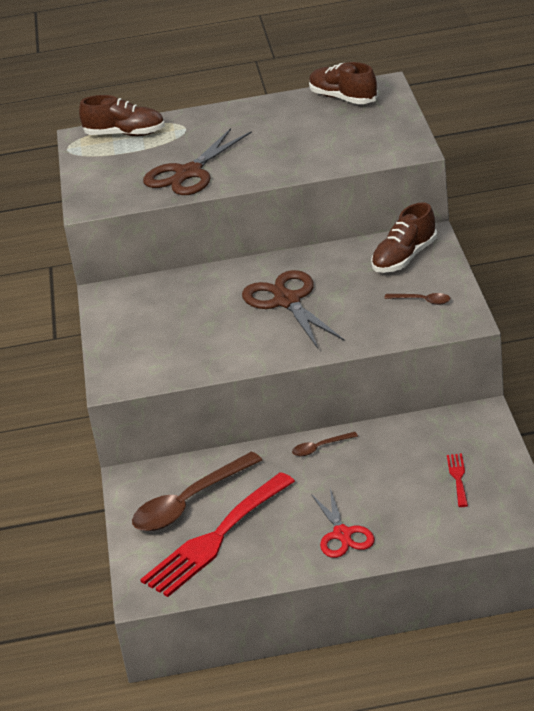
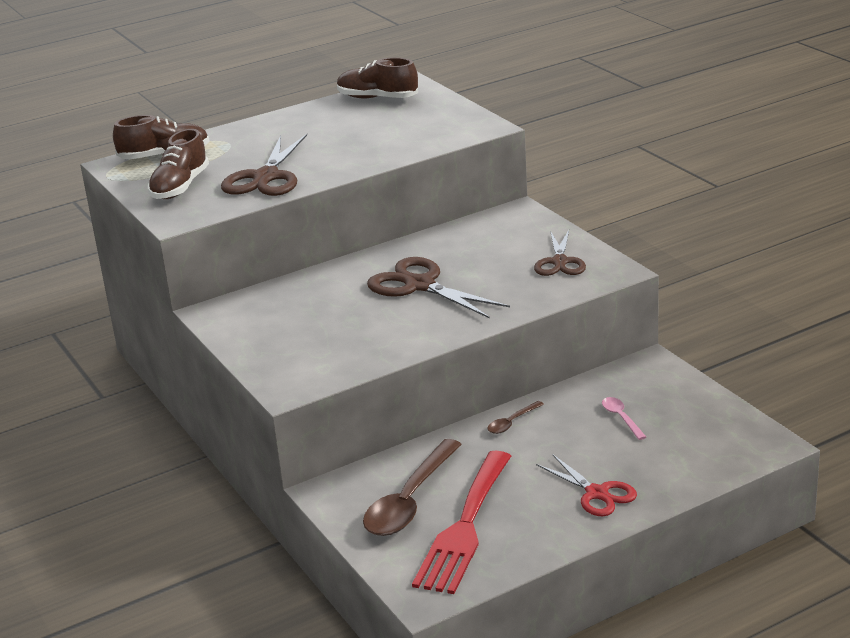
camera: 25 degrees left, 5 degrees down
(404, 258) = (511, 231): brown shoe -> brown shoe (180, 187)
(415, 465) = (621, 418): none -> pink spoon
(422, 301) = (560, 262): brown spoon -> brown scissors
(458, 478) = (672, 419): red fork -> none

